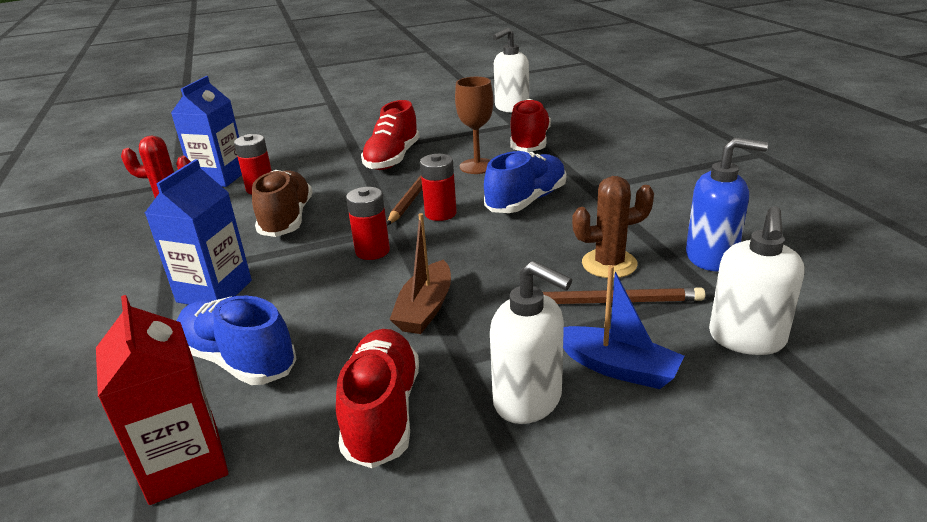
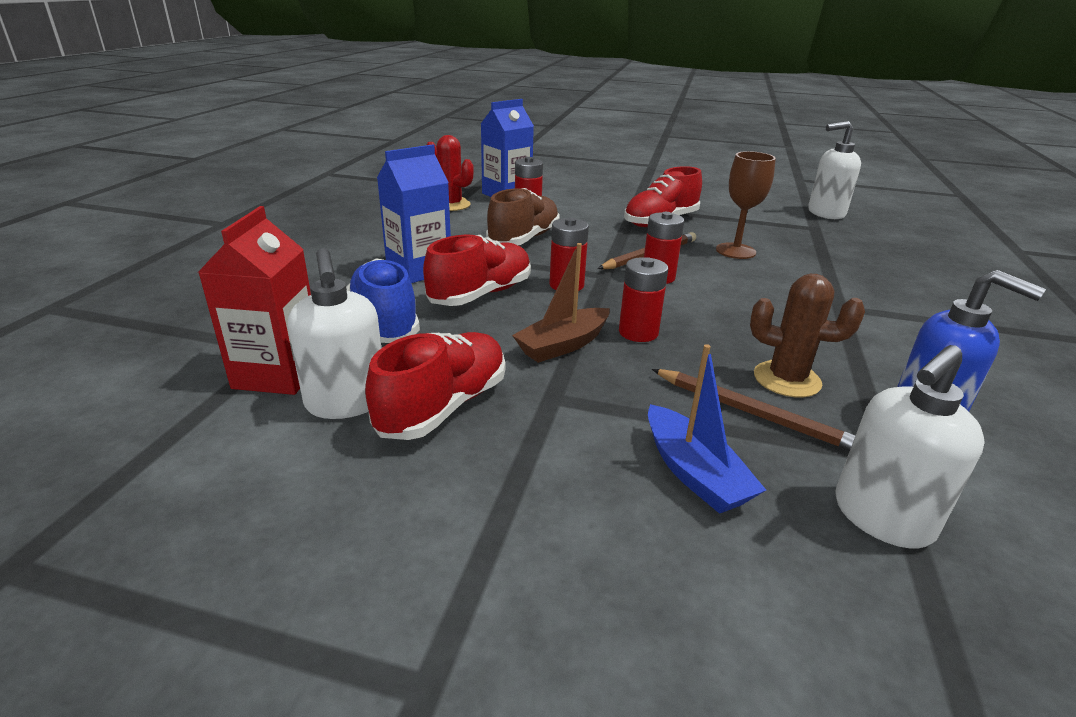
camera: 30 degrees right, 0 degrees up
(473, 271) = (638, 332): none -> red battery
(526, 201) = (755, 295): blue shoe -> none
(528, 400) = (574, 457): white soap dispenser -> white soap dispenser (346, 402)
(530, 143) = (813, 247): red shoe -> red shoe (481, 294)

